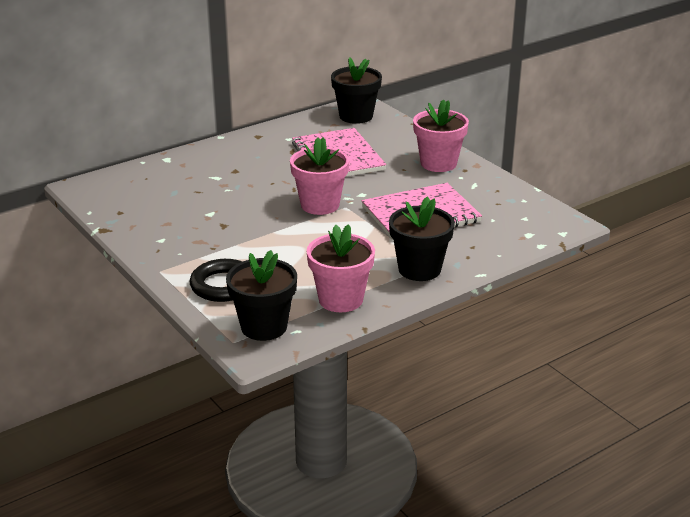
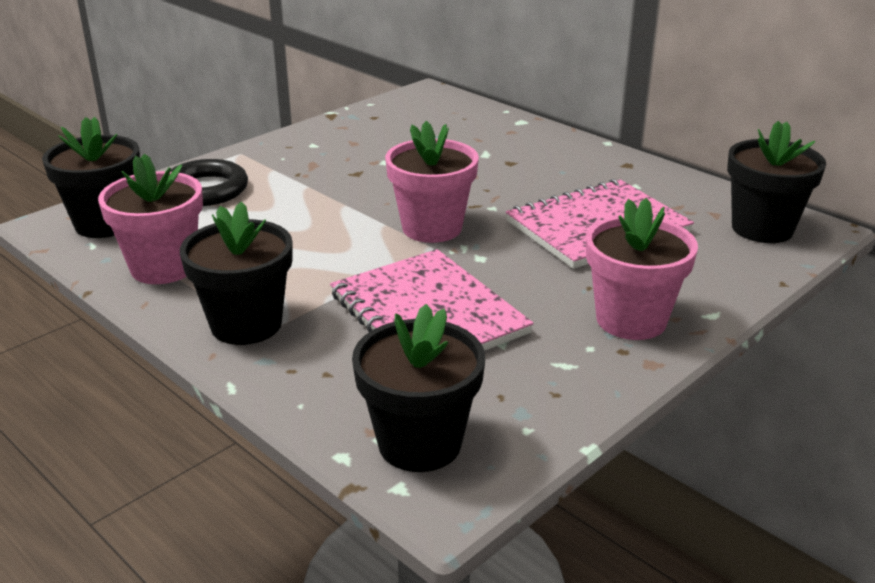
camera: 80 degrees right, 0 degrees up
(532, 226) = (419, 443): none -> black flower pot

